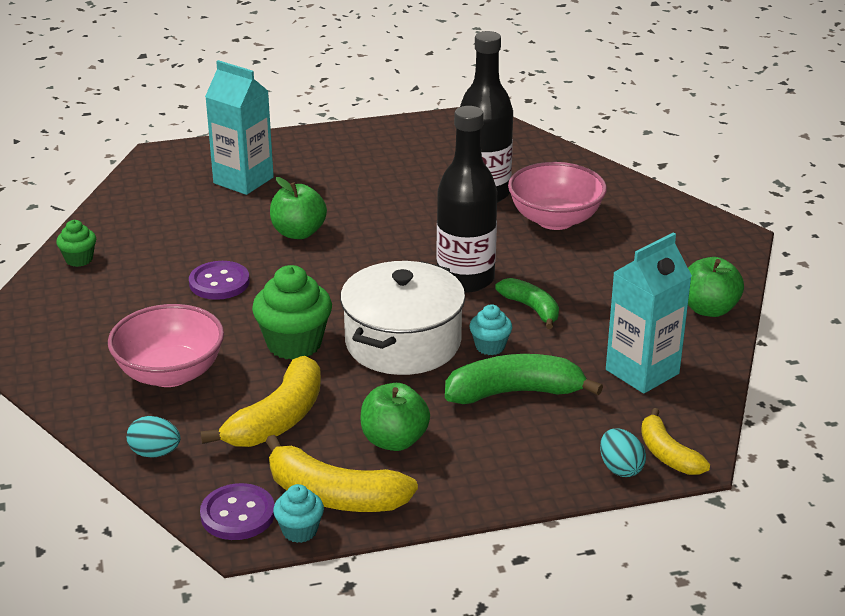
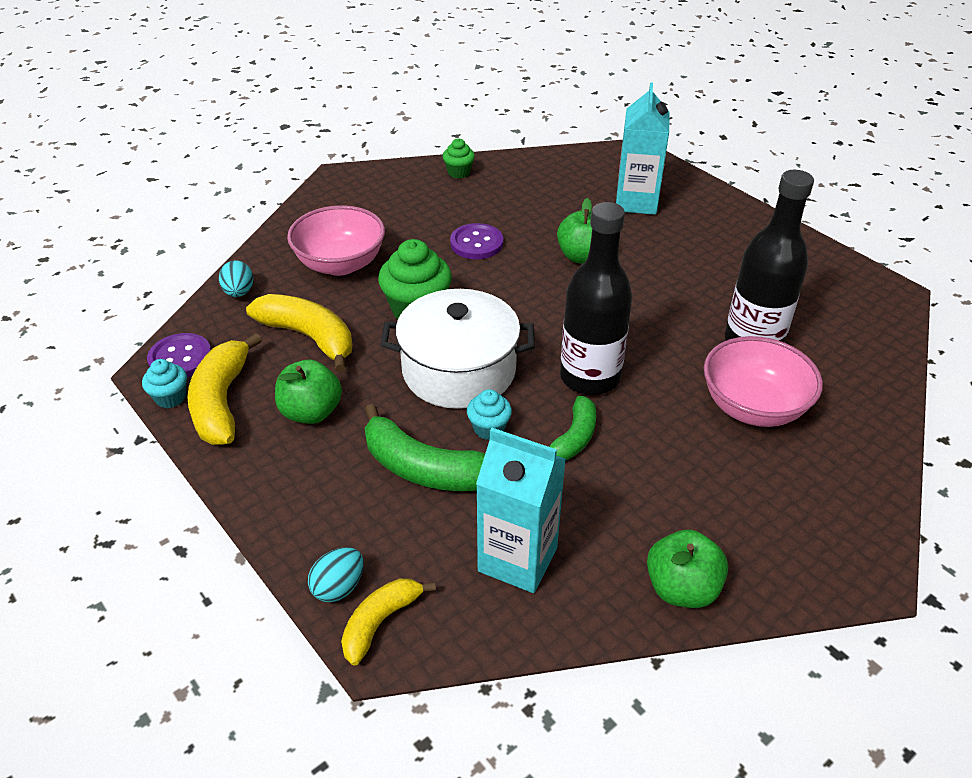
camera: 65 degrees right, 10 degrees up
(278, 419) = (309, 337): yellow banana -> yellow banana turned 150 degrees counterclockwise
(514, 392) = (424, 468): green banana -> green banana turned 150 degrees clockwise

